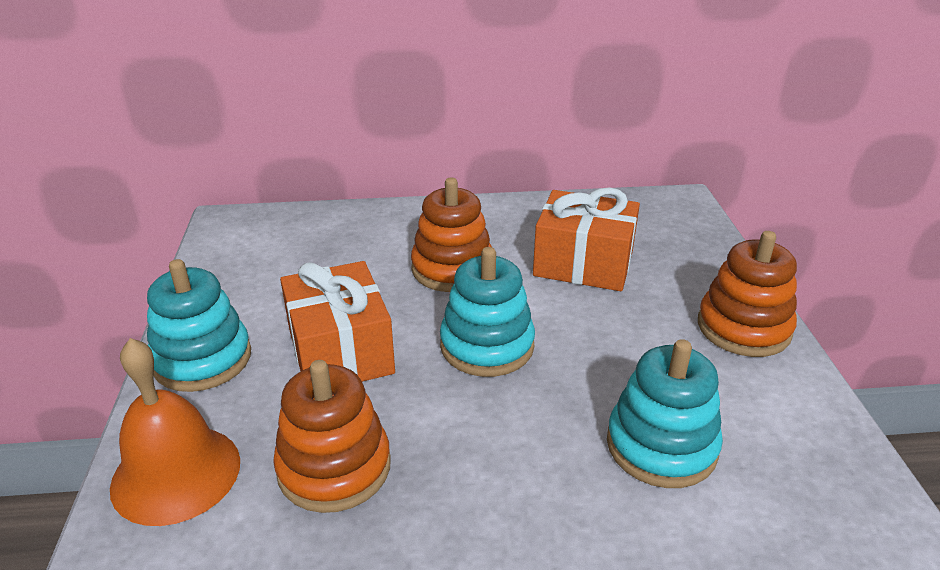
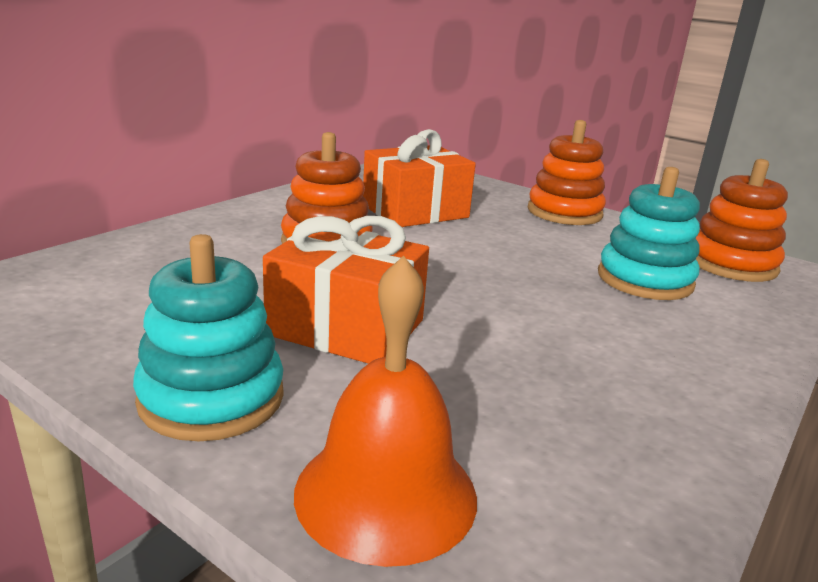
camera: 50 degrees left, 10 degrees down
(334, 467) = (507, 398): orange stacking toy -> orange stacking toy (731, 264)
(487, 346) = (450, 276): turquoise stacking toy -> none

